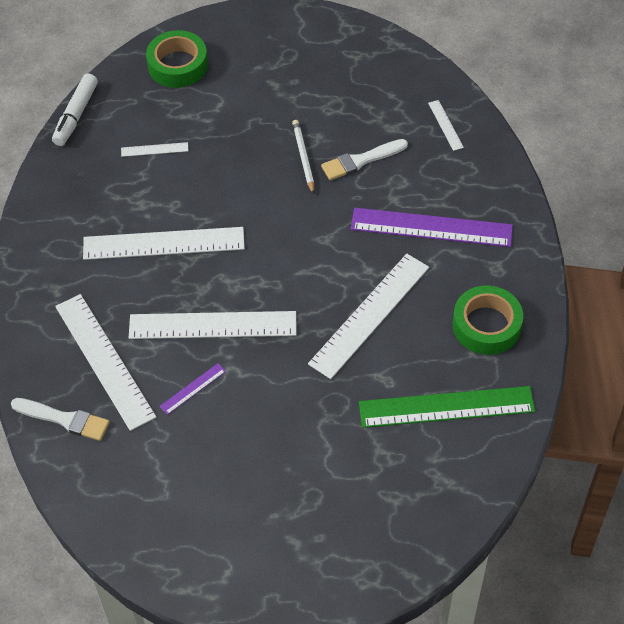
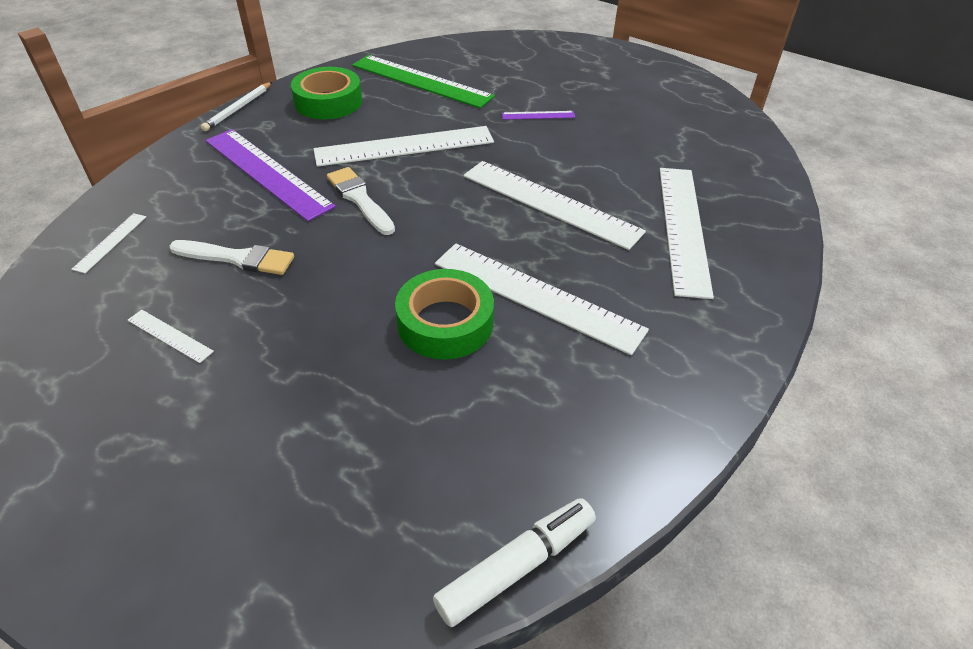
camera: 145 degrees left, 10 degrees down
(64, 419) = (752, 205): white brush -> white brush (360, 199)
(154, 149) = (446, 419): white ruler -> white ruler (170, 335)
(178, 65) = (272, 551): green tape -> green tape (445, 323)
(192, 388) = (610, 172): purple ruler -> purple ruler (538, 115)
(303, 157) = (286, 296): white pencil -> white pencil (238, 108)

